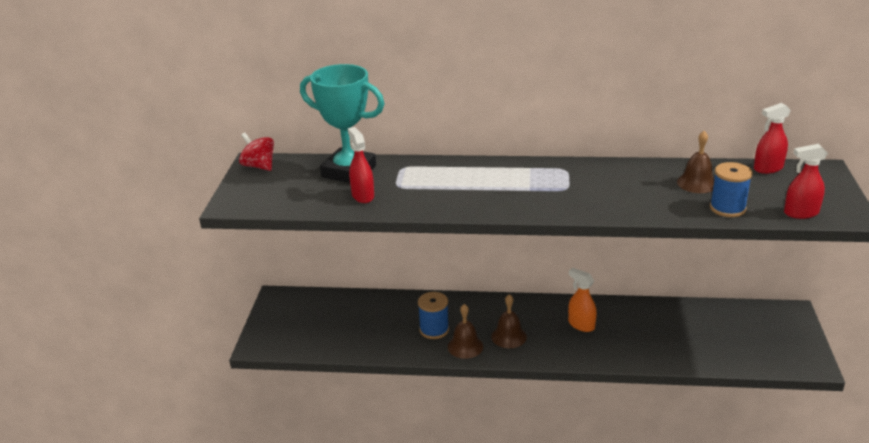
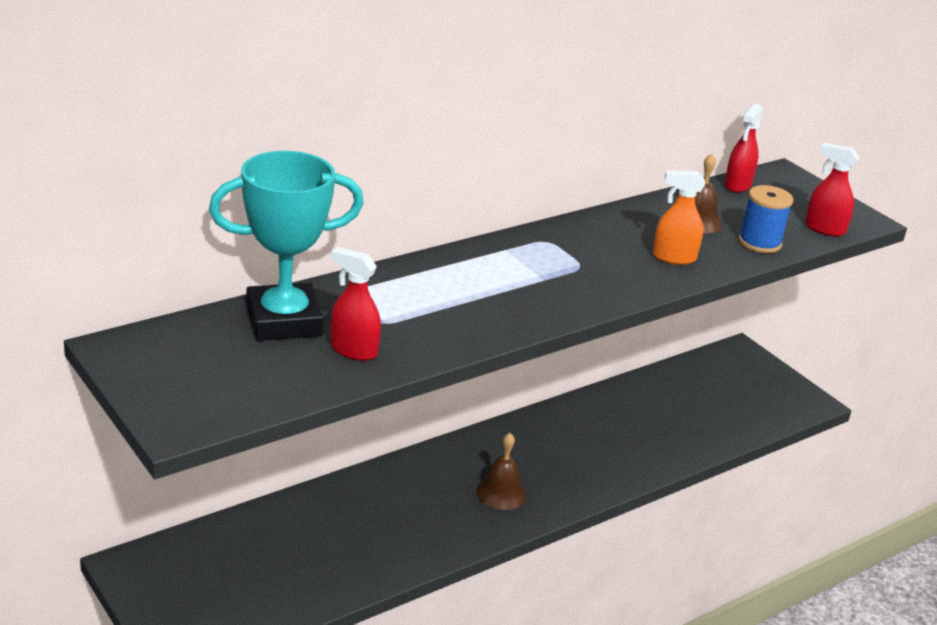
camera: 45 degrees left, 0 degrees up
(259, 166) = (134, 352): red spinning top -> none
(434, 330) = (404, 521): blue spool -> none
(465, 346) = (465, 527): brown bell -> none
(581, 325) = (563, 445): orange spray bottle -> orange spray bottle (673, 258)
(800, 213) = (824, 229): red spray bottle -> red spray bottle turned 75 degrees clockwise

